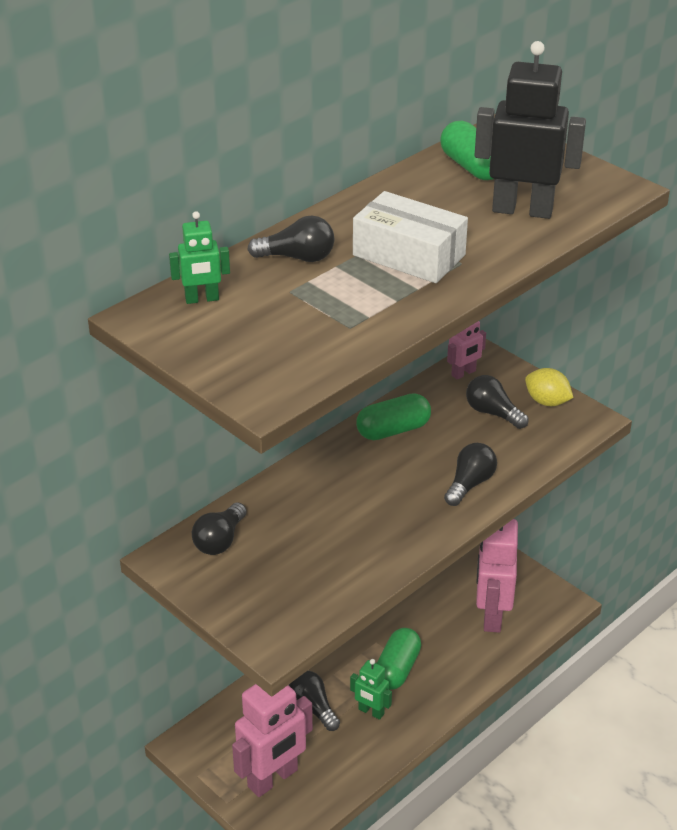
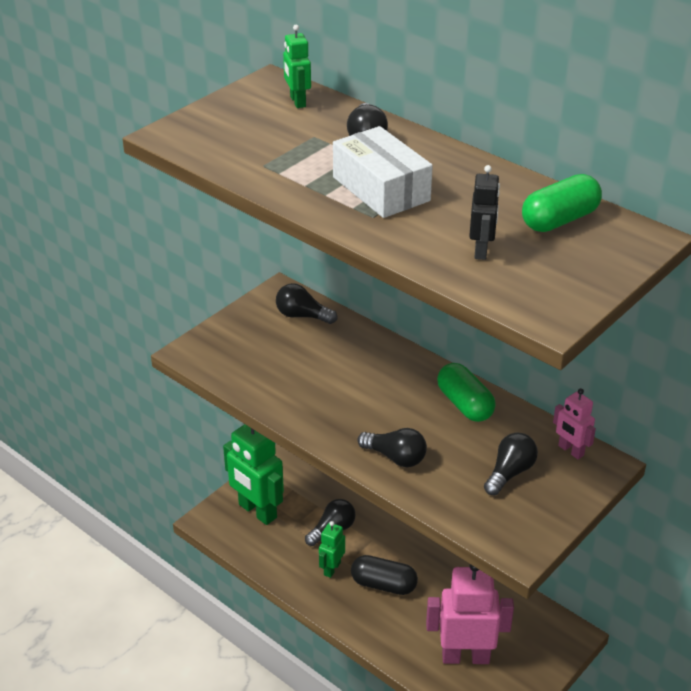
camera: 85 degrees right, 0 degrees up
(273, 779) = (257, 511): pink robot -> green robot
(397, 669) = (383, 584): green capsule -> black capsule
(409, 255) = (381, 189): white box -> white box turned 60 degrees counterclockwise
(522, 210) = (481, 250): black robot -> black robot, size x0.51
(547, 402) = (540, 515): yellow lemon -> none

